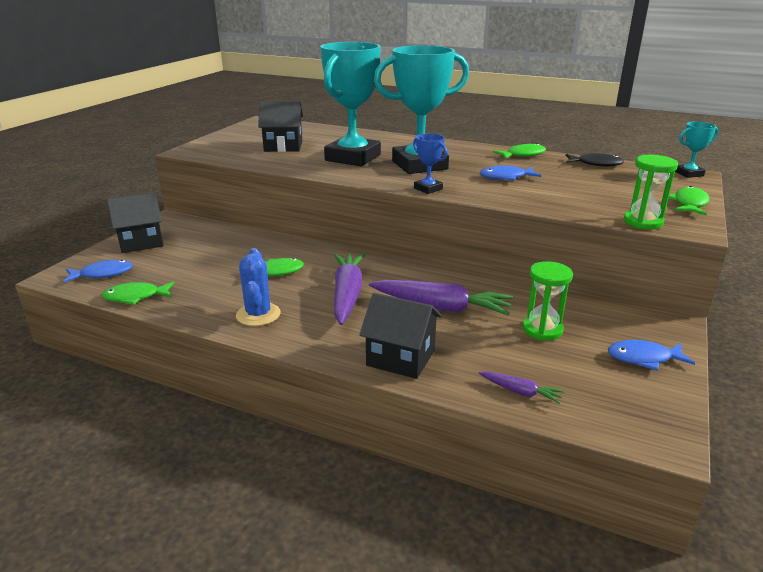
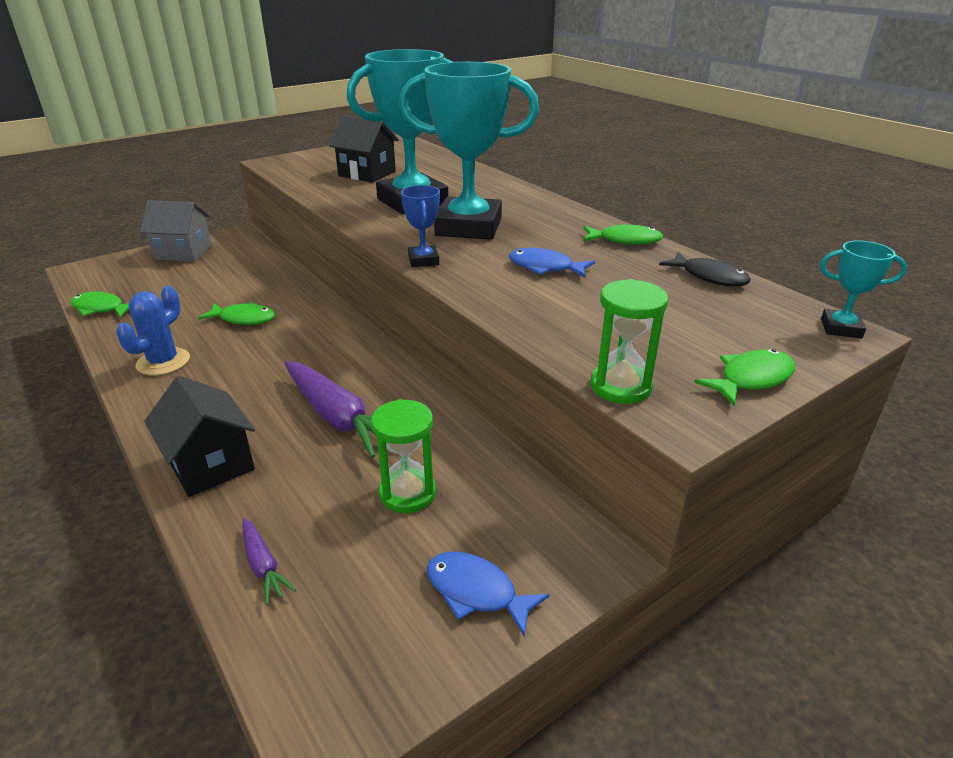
camera: 30 degrees right, 5 degrees up
(103, 274) = (112, 277): blue fish -> none
(141, 242) = (183, 252): black house -> grey house
(347, 294) = (270, 368): purple carrot -> none

